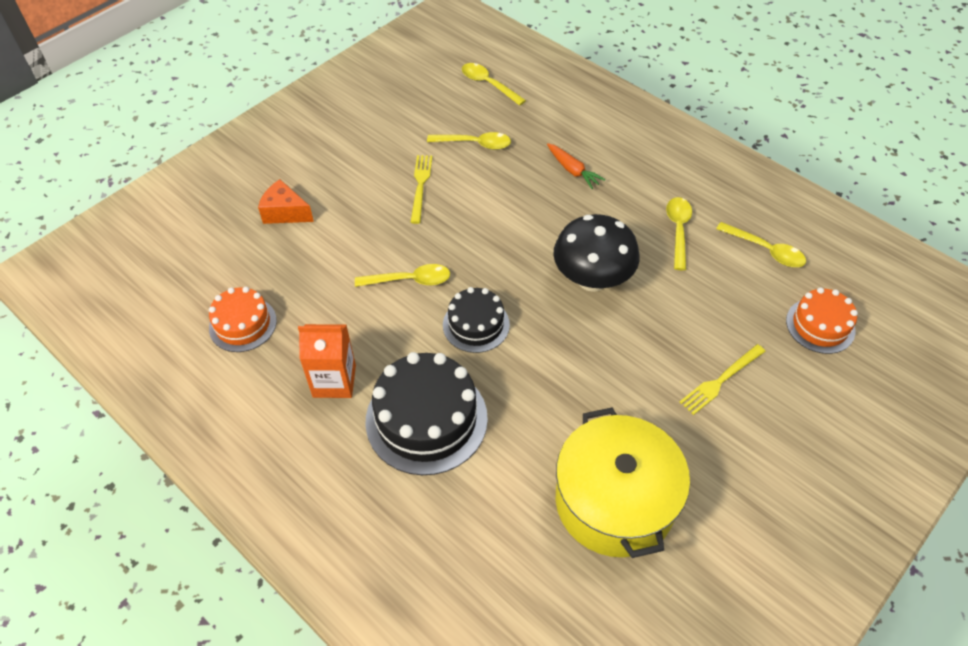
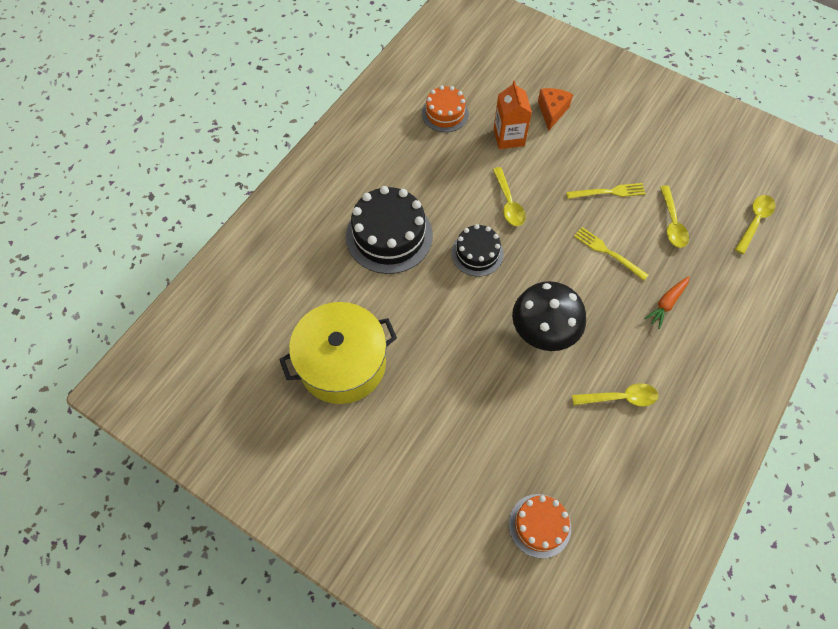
camera: 80 degrees right, 10 degrees up
(334, 381) = (409, 176): orange carton -> orange carton (509, 137)
(721, 380) = (462, 437): yellow fork -> yellow fork (608, 252)
(765, 250) = (618, 478): yellow spoon -> none

